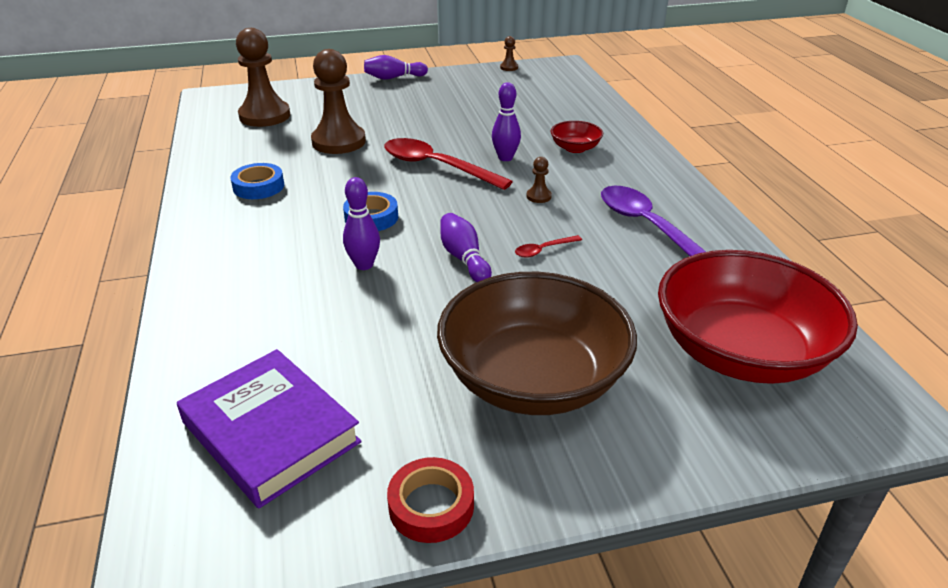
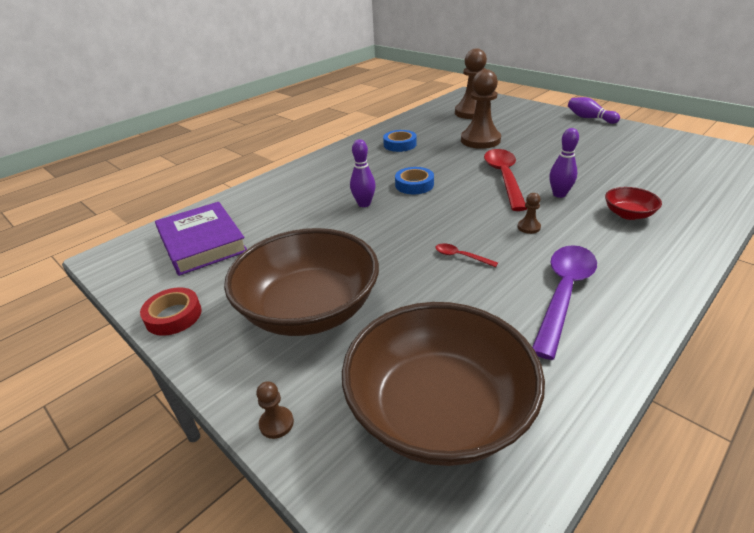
camera: 60 degrees right, 0 degrees up
(270, 432) = (202, 243): purple book -> purple book turned 45 degrees counterclockwise
(464, 258) = (411, 231): purple bowling pin -> none
(509, 67) = (698, 141): brown pawn -> brown pawn (276, 423)
(741, 352) = (439, 410): red bowl -> brown bowl

